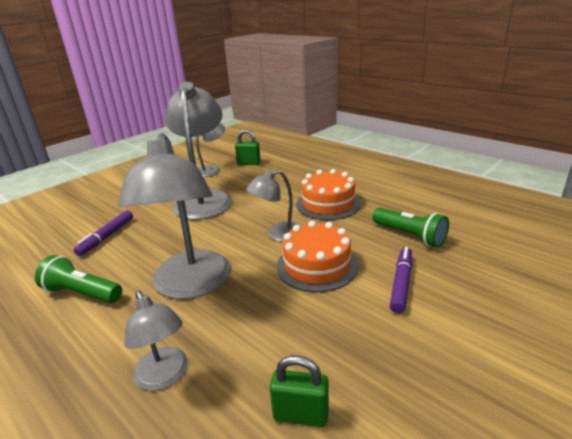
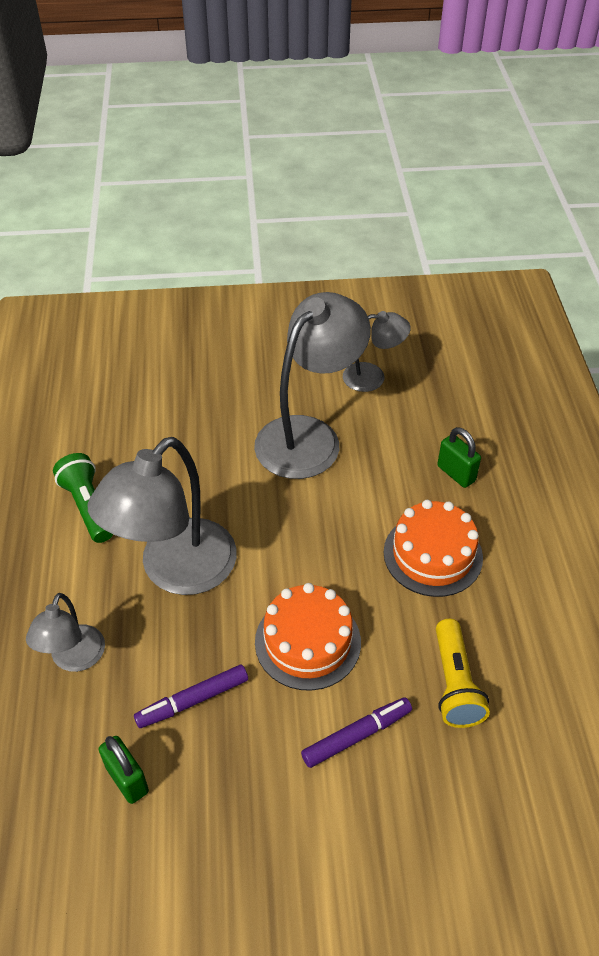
camera: 40 degrees right, 20 degrees up
(107, 237) = (165, 433): purple marker -> purple marker (193, 700)
(249, 163) = (430, 395): green padlock -> green padlock (456, 473)
(278, 234) = (321, 563): grey lamp -> none
(410, 236) = (454, 684): green flashlight -> yellow flashlight

